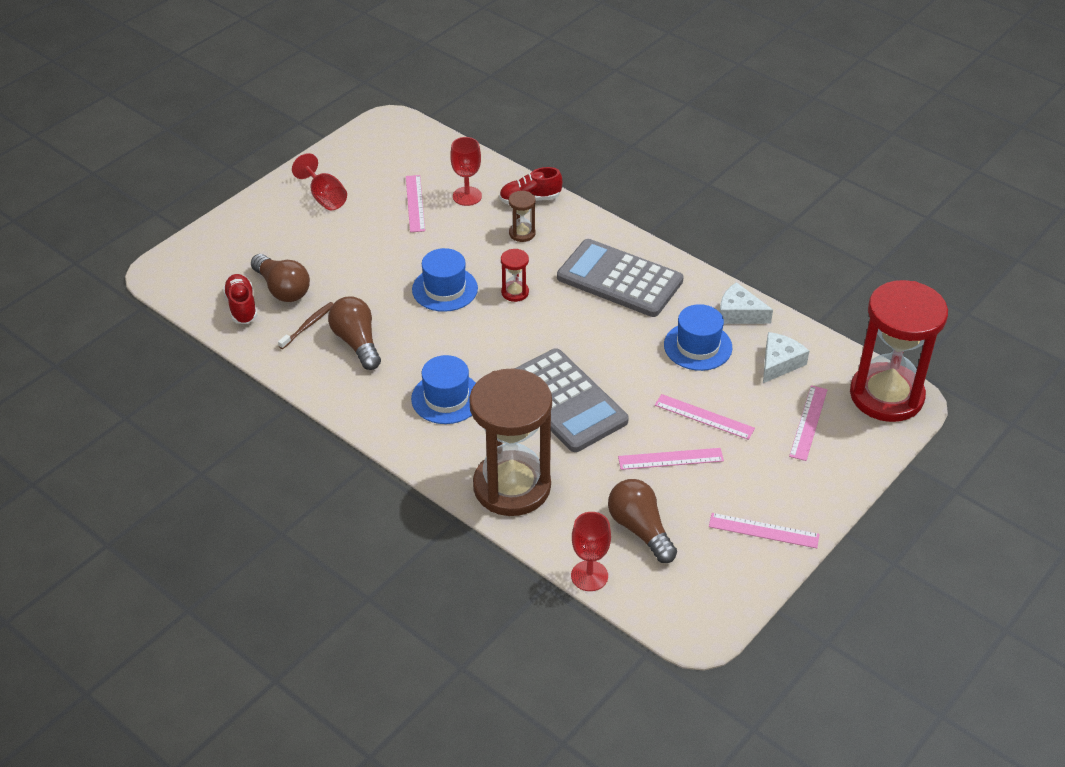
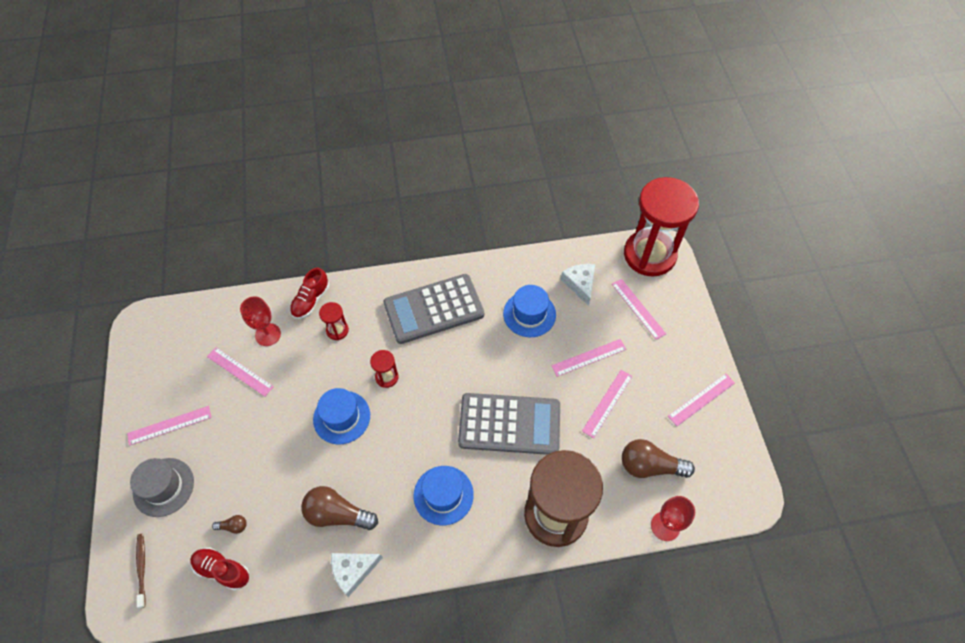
camera: 50 degrees left, 15 degrees up
(272, 229) = (163, 487): none -> grey hat
(282, 289) = (233, 526): brown light bulb -> brown light bulb, size x0.46
(308, 325) = (288, 535): brown toothbrush -> brown toothbrush (142, 568)
(324, 197) = (169, 425): red goblet -> pink ruler
(522, 233) = (337, 330): brown hourglass -> red hourglass
(739, 313) = (522, 271): white cheese -> white cheese (353, 571)

